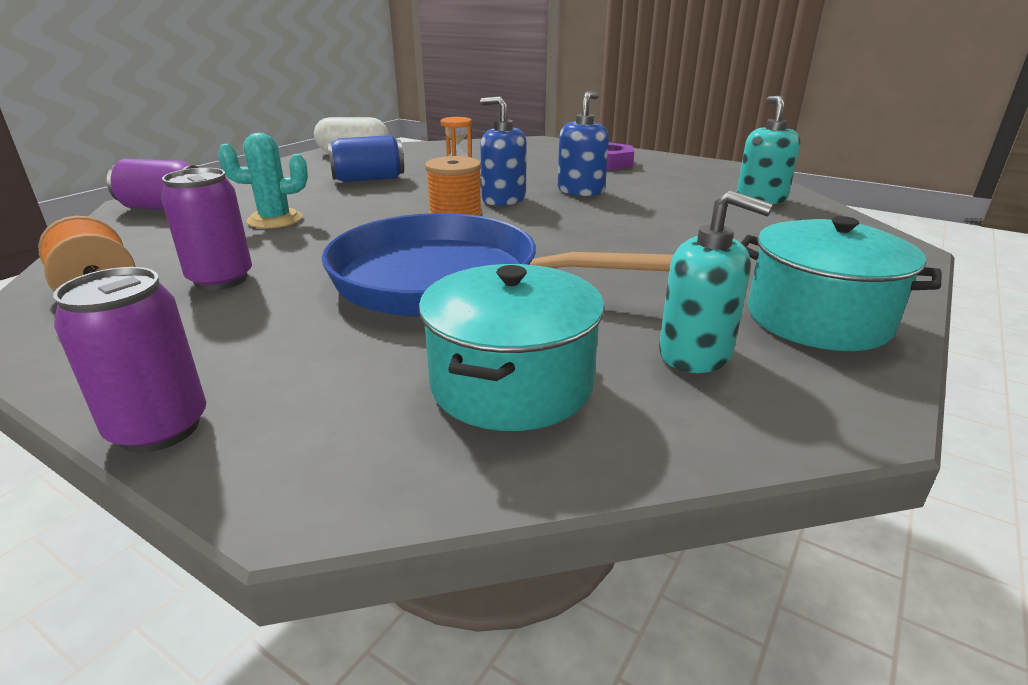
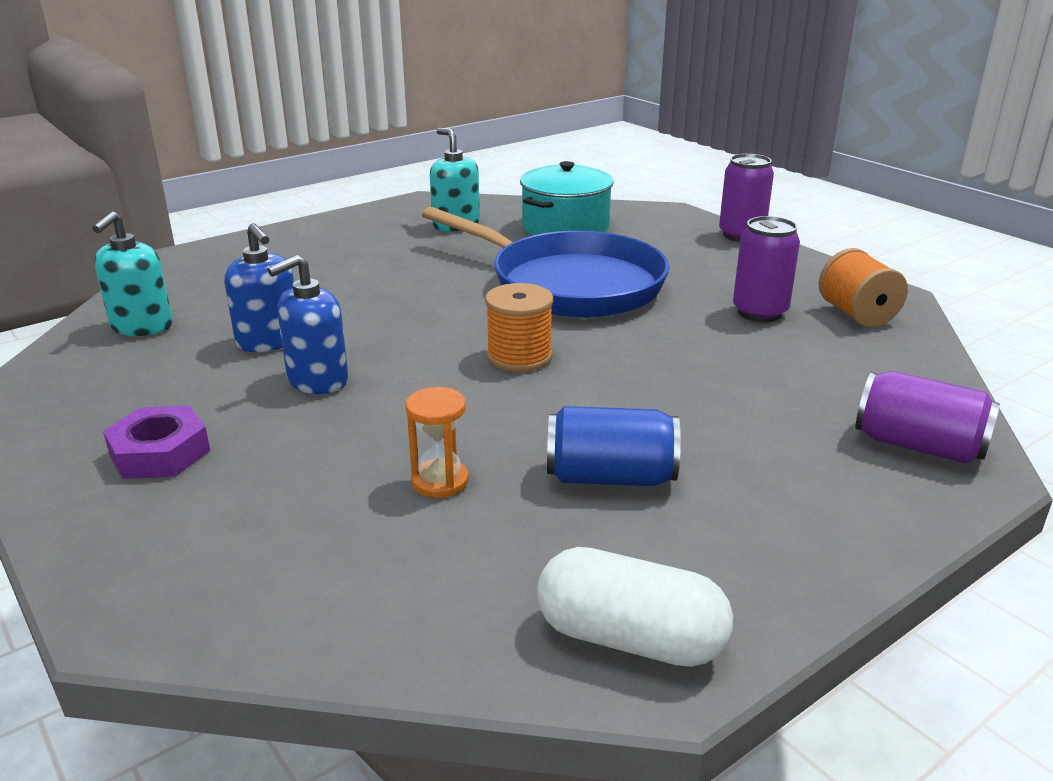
camera: 160 degrees left, 0 degrees up
(275, 220) = (741, 389): turquoise cactus -> none
(503, 199) = (436, 380): blue soap dispenser -> blue soap dispenser (269, 341)
(818, 318) = (356, 228): turquoise pot -> none

